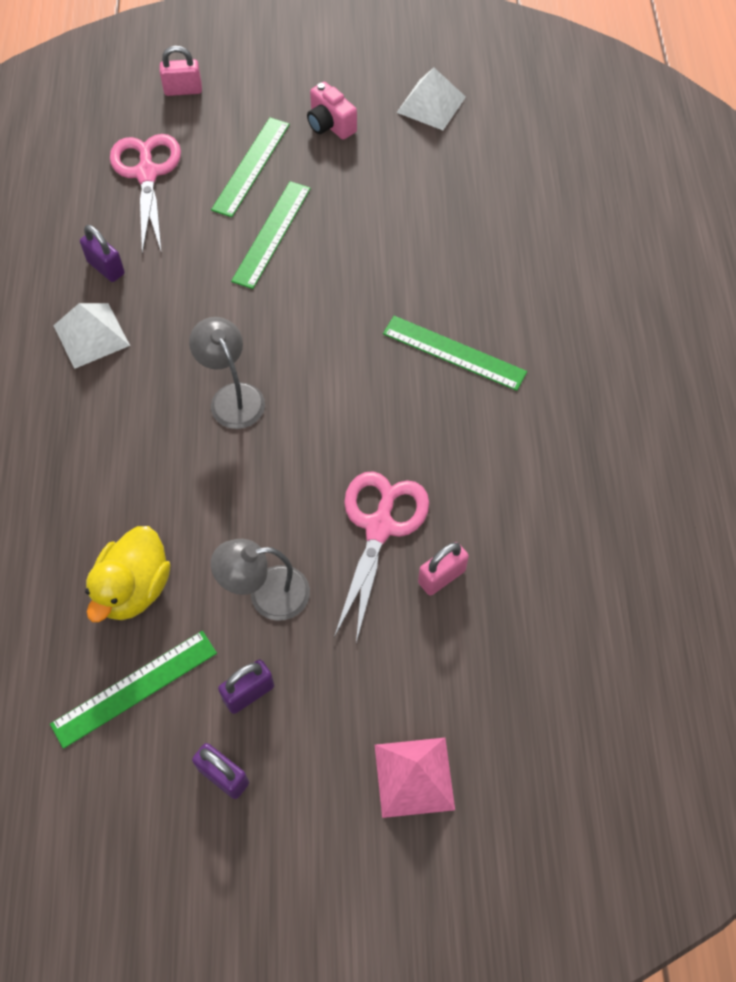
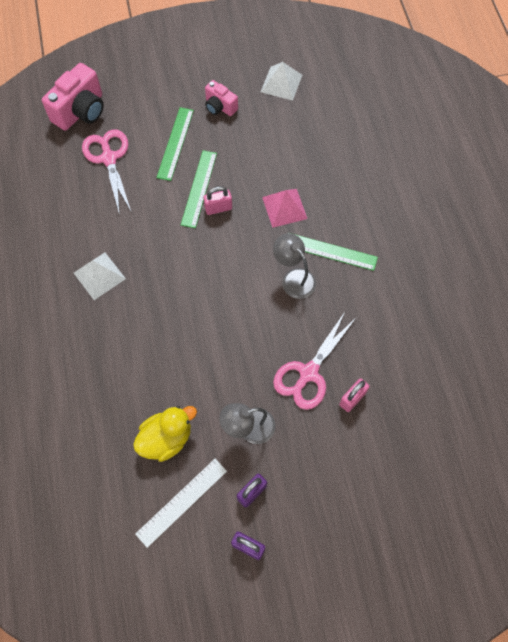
camera: 10 degrees left, 5 degrees up
(106, 268) = (98, 228): purple padlock -> none
(122, 104) = (81, 111): none -> pink camera
(134, 588) = (166, 438): yellow duck -> yellow duck turned 135 degrees counterclockwise
(135, 688) = (182, 502): green ruler -> white ruler
(183, 90) = (119, 95): pink padlock -> pink padlock (218, 208)
(232, 396) = (199, 302): grey lamp -> grey lamp (294, 278)
(379, 527) = (308, 373): pink scissors -> pink scissors turned 150 degrees counterclockwise
(414, 776) = (361, 526): pink pyramid -> pink pyramid (284, 208)

